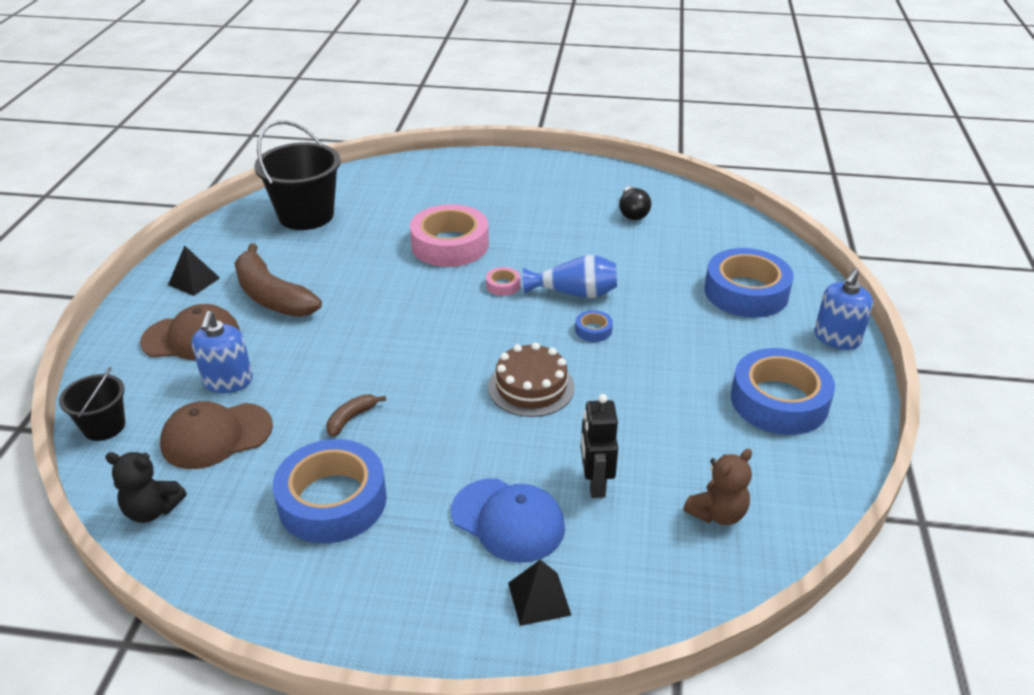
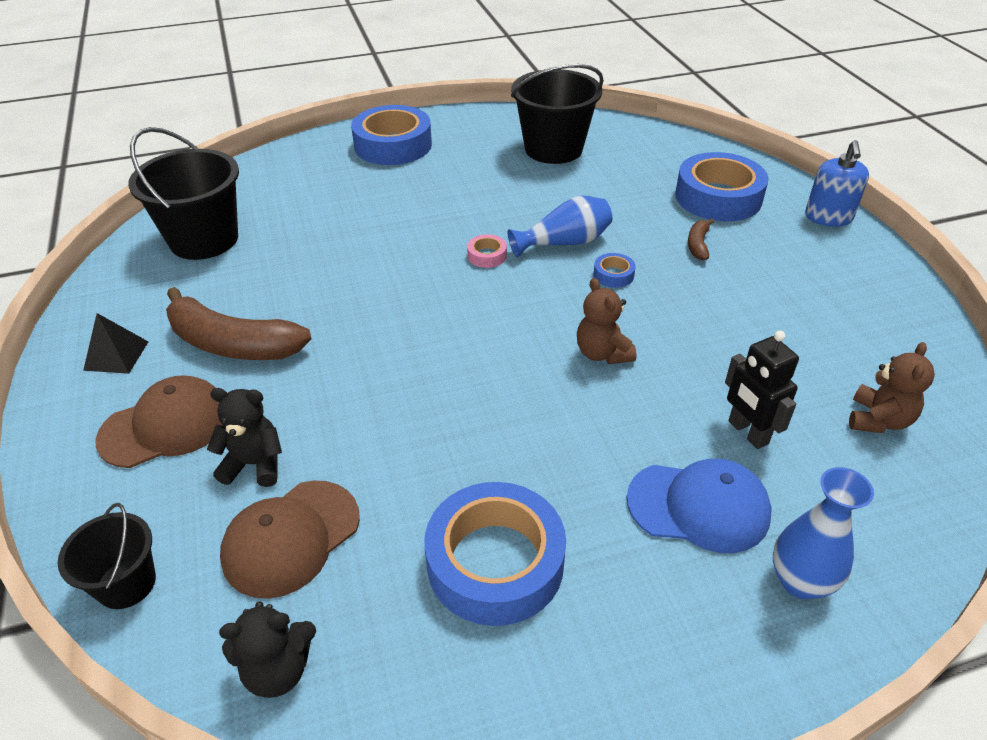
camera: 25 degrees left, 5 degrees up
(228, 381) = (254, 464): blue soap dispenser -> black teddy bear
(351, 418) = (440, 456): brown banana -> brown banana (698, 245)
(450, 245) = (396, 229): pink tape -> none
(531, 387) = (602, 353): brown cake -> brown teddy bear
(539, 598) = (800, 581): black pyramid -> blue vase
(632, 212) = (553, 149): black light bulb -> black bucket
(779, 401) = (833, 291): blue tape -> blue tape (393, 145)

